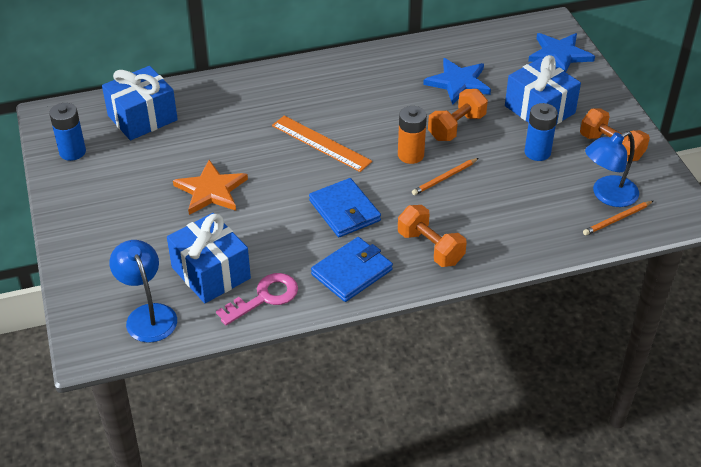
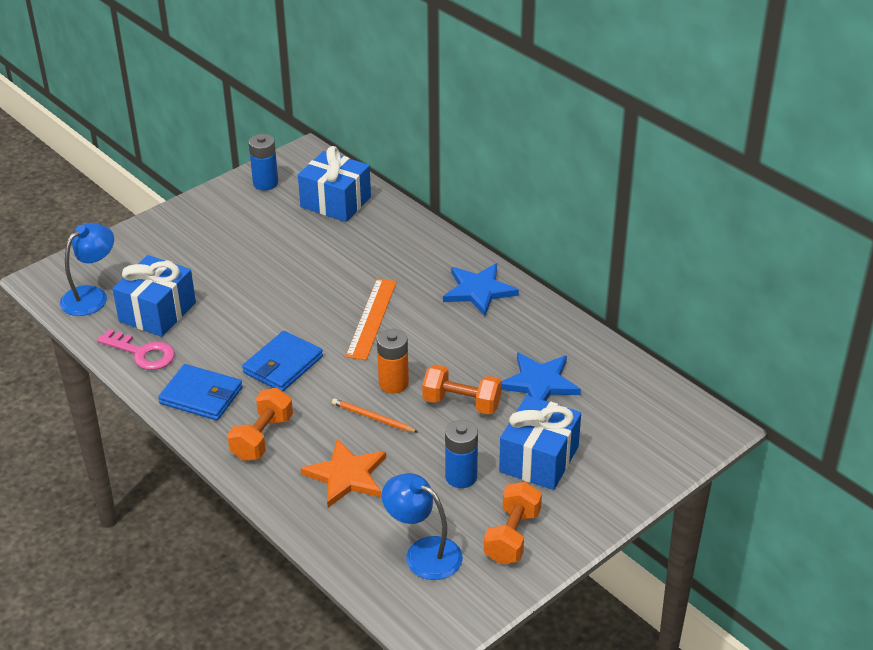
camera: 65 degrees right, 5 degrees down
(211, 190) = (262, 275): orange star -> orange star (346, 476)
(559, 55) = (657, 449): blue star -> blue star (479, 291)
(617, 219) = (387, 570): orange pencil -> none

